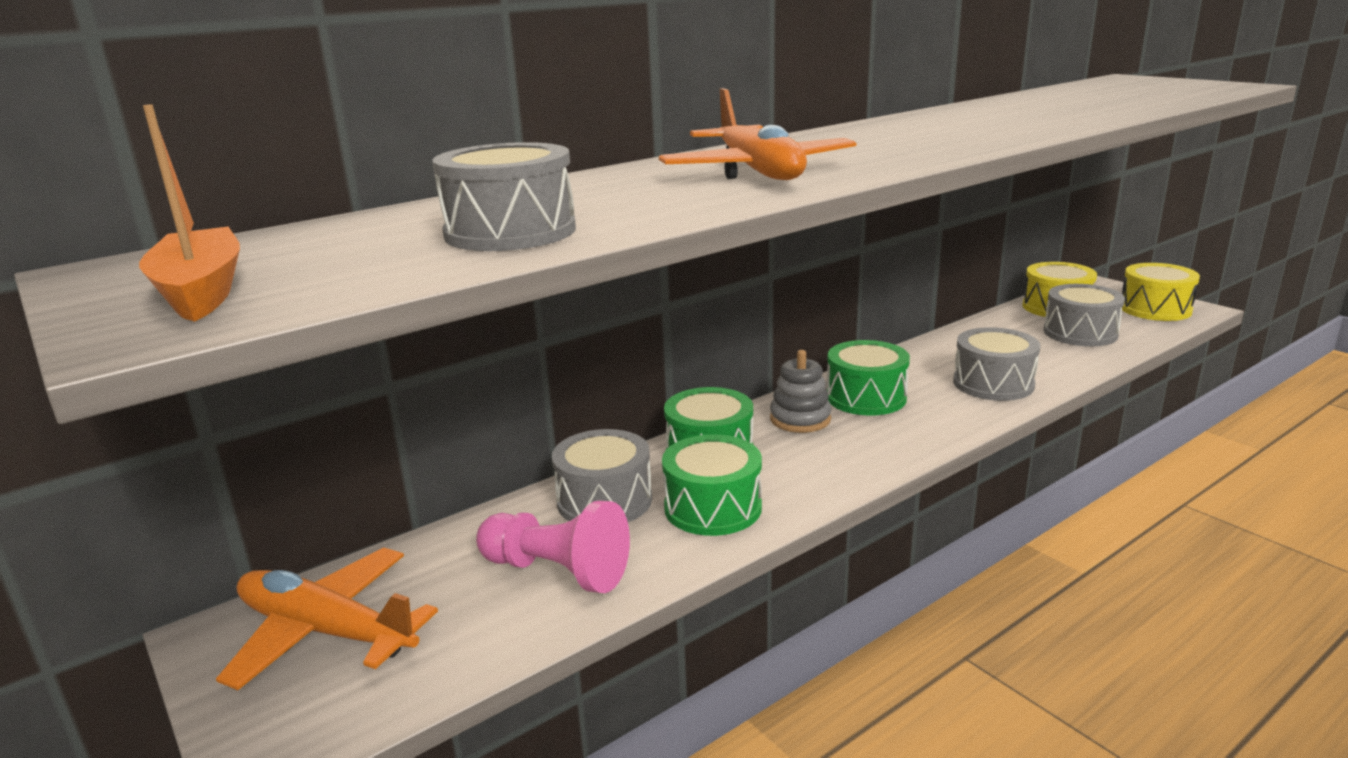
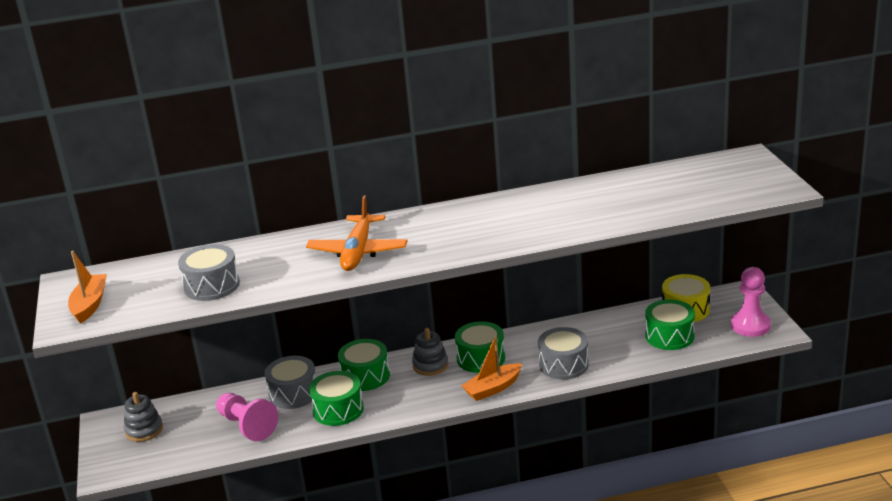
camera: 25 degrees right, 5 degrees up
(325, 631) = (144, 430): orange plane -> grey stacking toy
(933, 428) = (493, 388): none -> orange boat
(1080, 333) = (669, 336): grey drum -> green drum
(1155, 309) = (750, 325): yellow drum -> pink pawn

